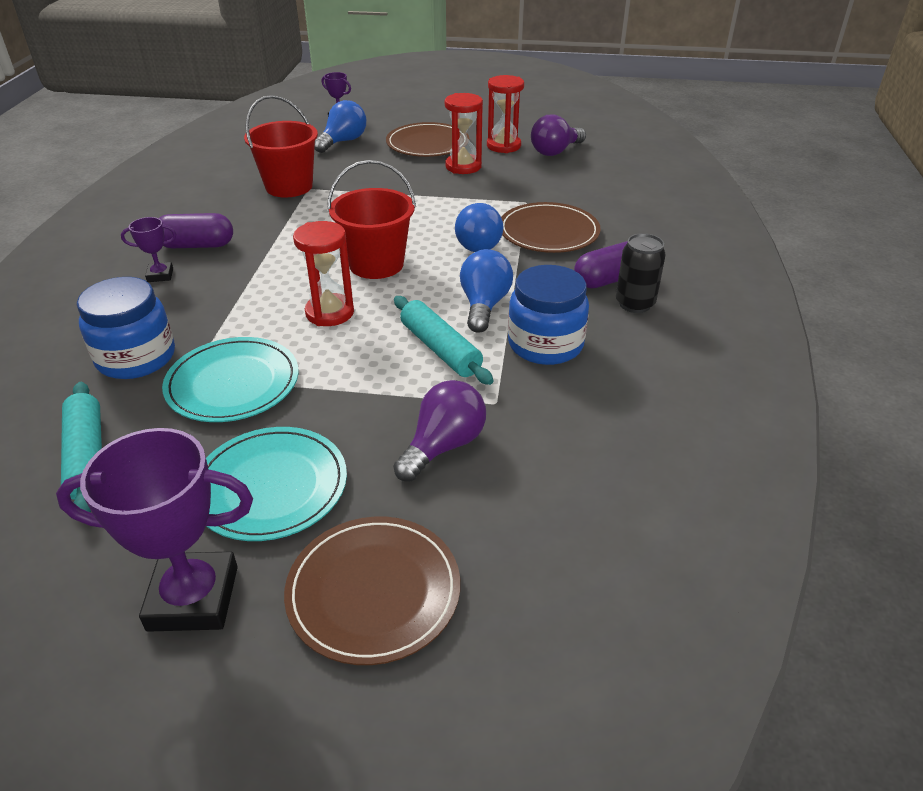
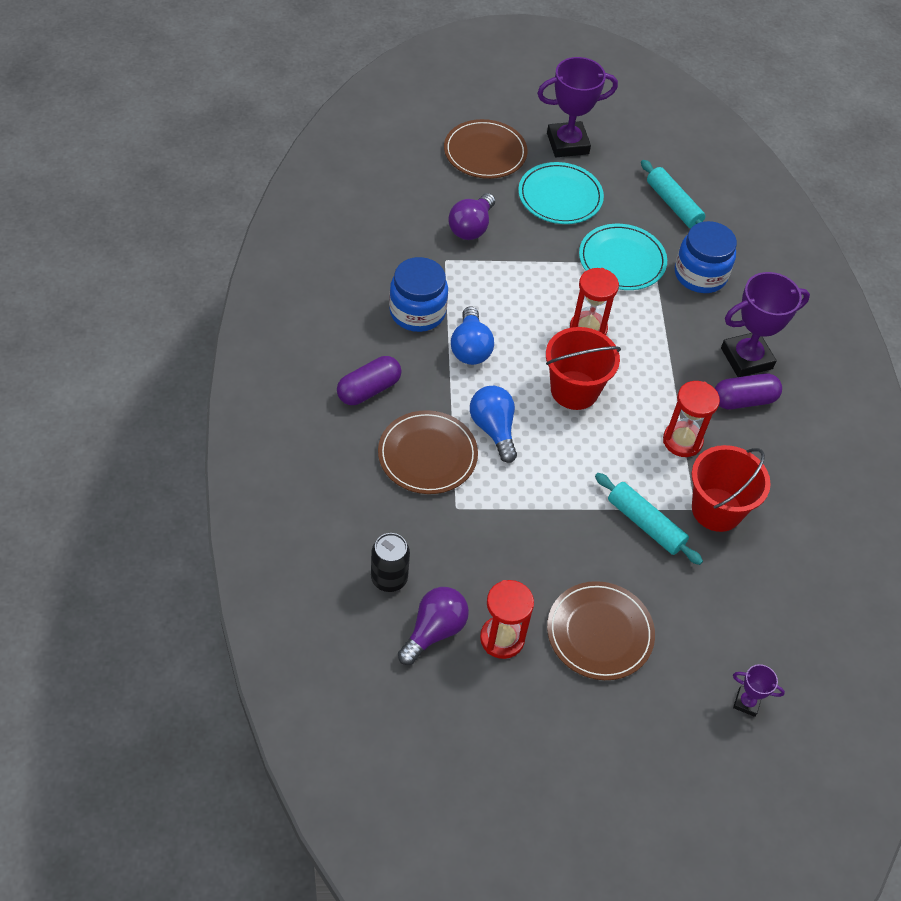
camera: 165 degrees right, 15 degrees up
(160, 275) = (746, 358): purple trophy -> purple trophy, size x2.06
(343, 142) = (707, 625): blue light bulb -> none
(440, 349) = (493, 301): turquoise rolling pin -> turquoise rolling pin (645, 524)
(463, 166) = (540, 577): red hourglass -> red hourglass (682, 441)
(635, 304) = (348, 361): black can -> black can (389, 578)

